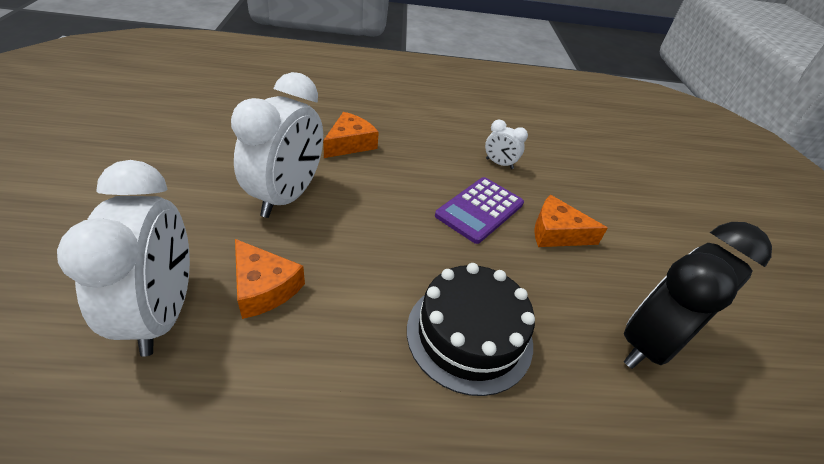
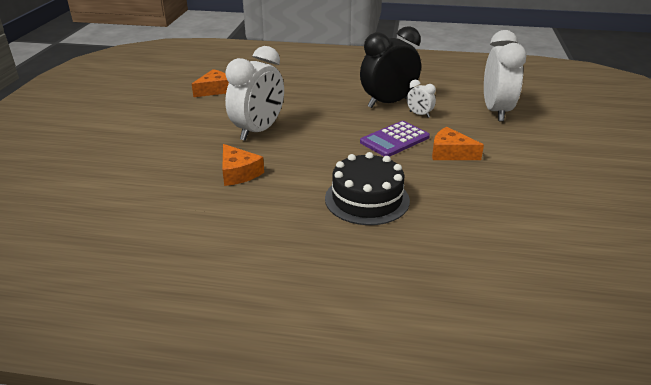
camera: 15 degrees right, 10 degrees down
(162, 313) = (178, 181): white clock -> white clock (496, 111)
(350, 144) = (307, 103): orange cheese -> orange cheese (215, 90)
(650, 343) = (497, 209): black clock -> black clock (388, 103)

